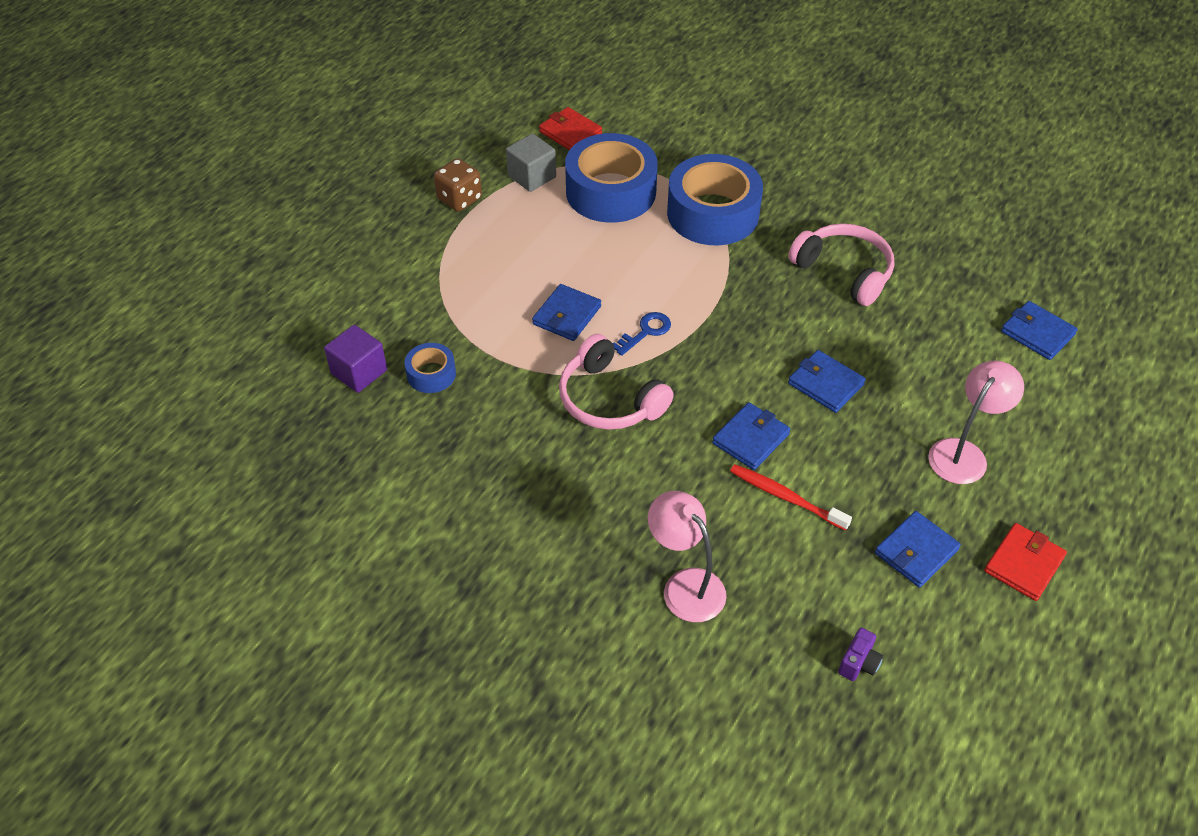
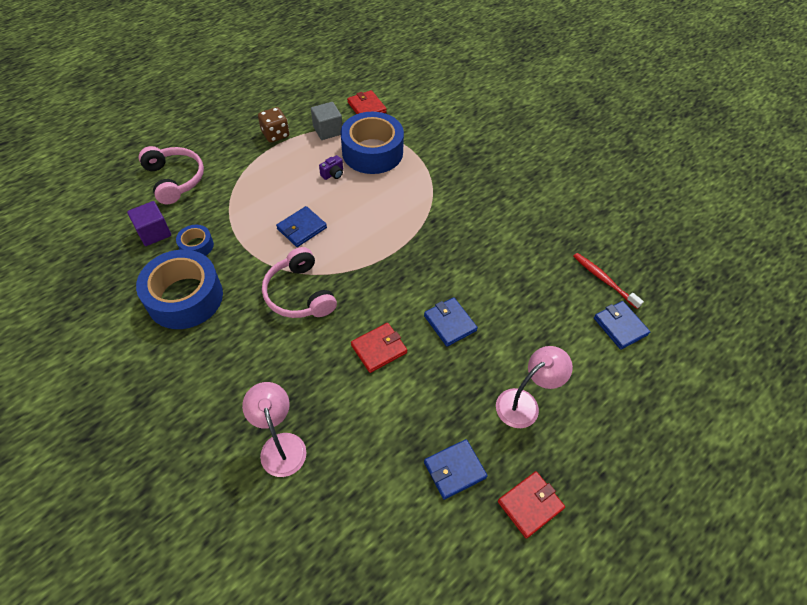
camera: 15 degrees right, 5 degrees up
(645, 332) = (346, 253): blue key -> none
(713, 213) = (431, 182): blue tape -> blue tape (185, 297)
(750, 438) = (379, 349): blue wallet -> red wallet
(785, 497) = (382, 399): red toothbrush -> red toothbrush (604, 280)
(844, 271) = (501, 245): pink headphones -> pink headphones (175, 179)
(858, 663) = (371, 546): purple camera -> purple camera (333, 174)

